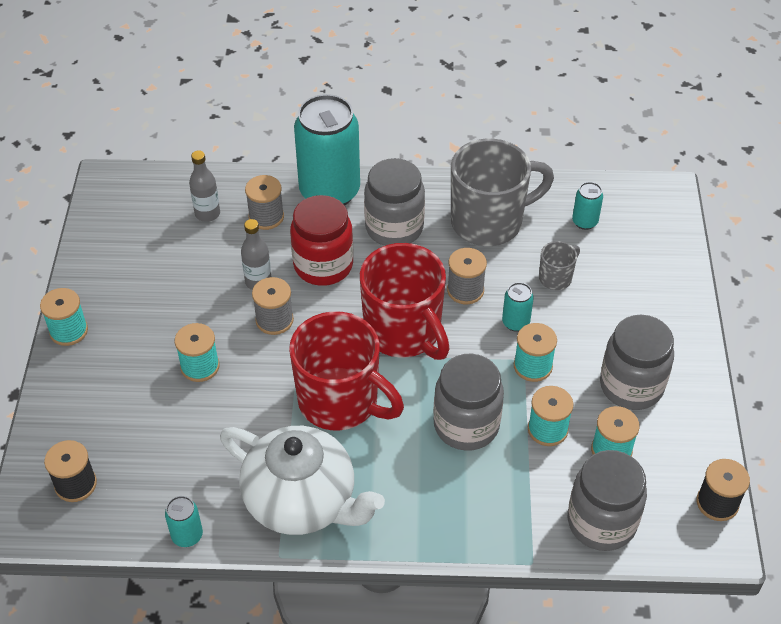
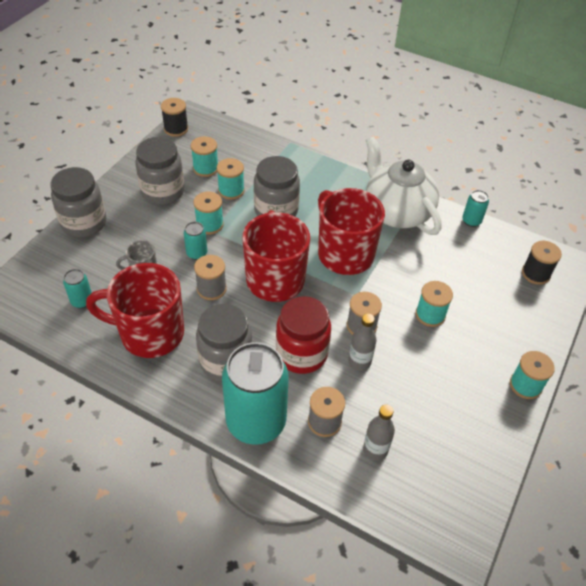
camera: 155 degrees left, 0 degrees up
(489, 222) = (150, 333): grey mug -> red mug
(601, 522) = (241, 143): grey jar -> grey jar (84, 223)

